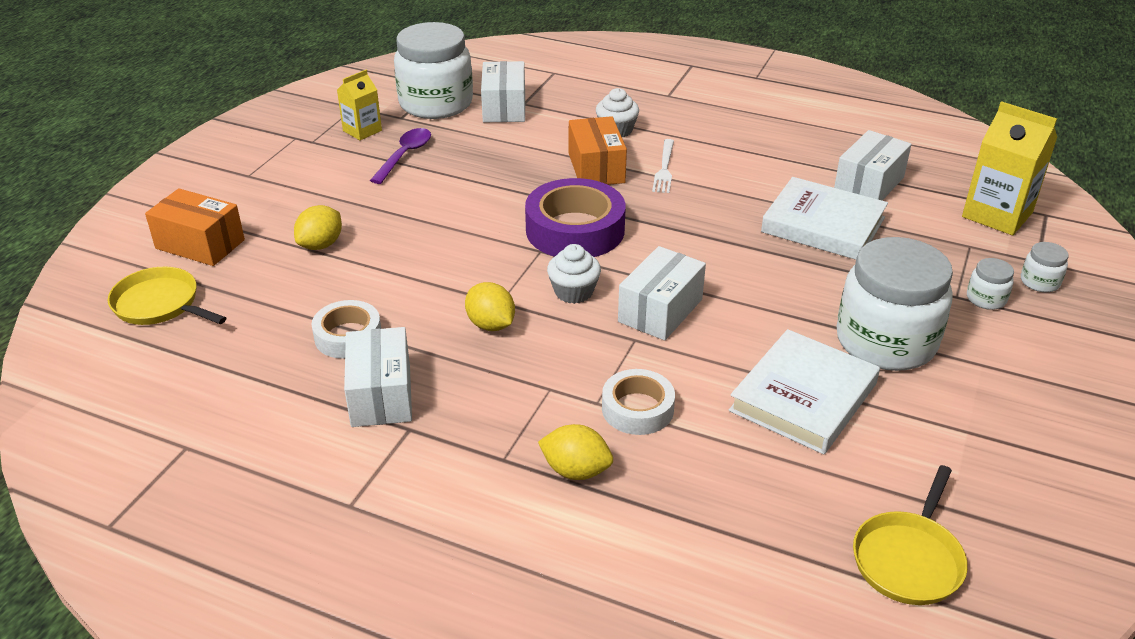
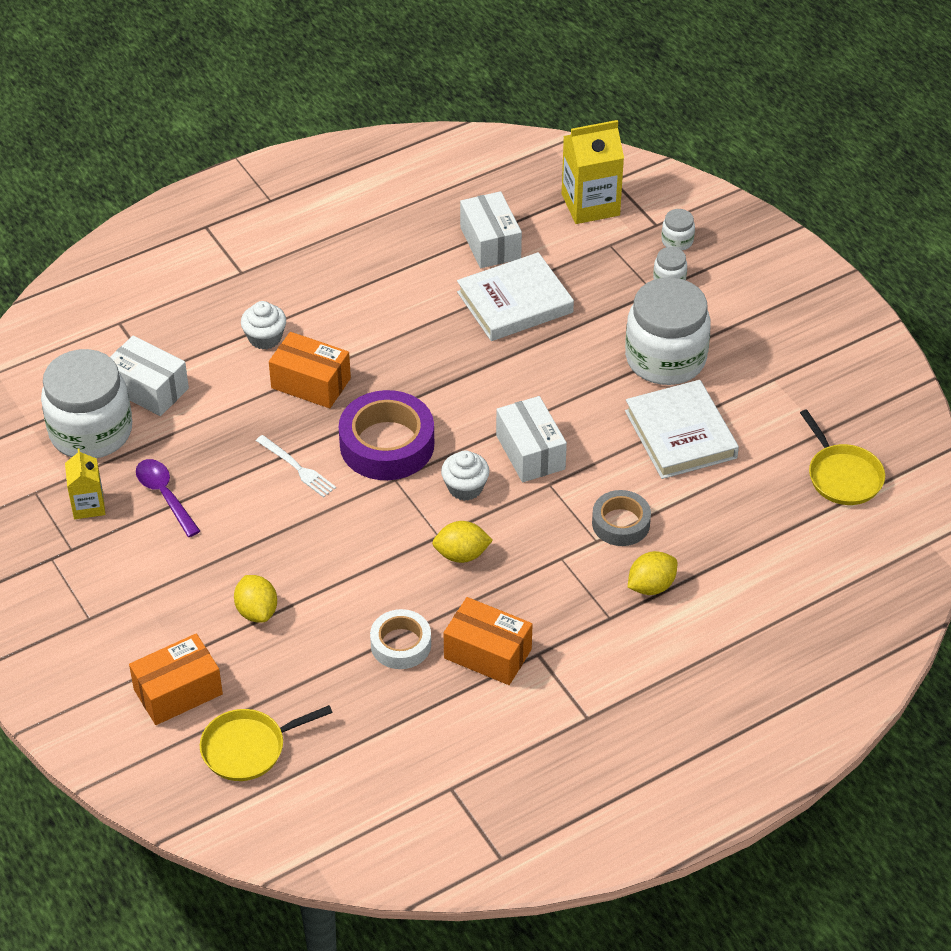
camera: 55 degrees left, 10 degrees up
(381, 395) = (487, 654): white box -> orange box
(637, 409) = (621, 523): white tape -> grey tape
(664, 168) = (353, 343): white fork -> white fork (297, 468)

